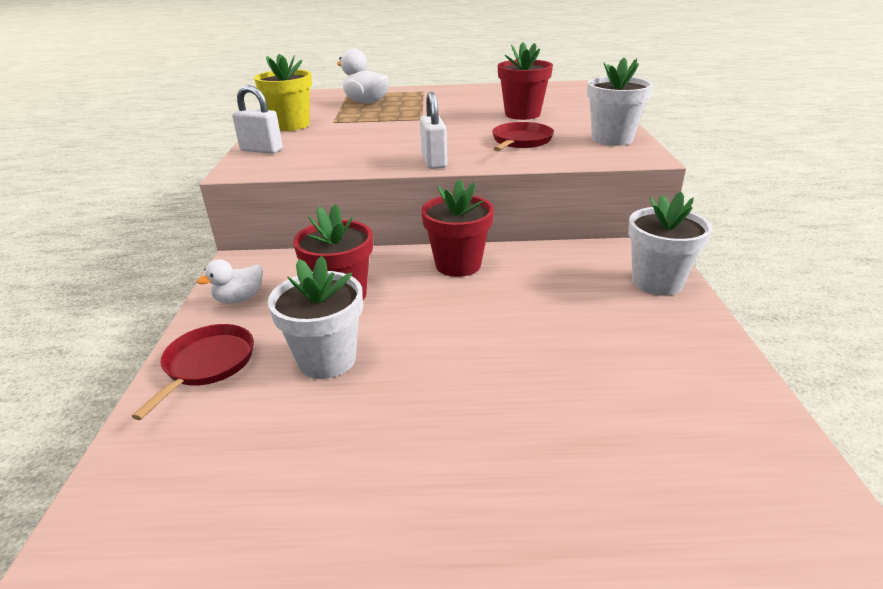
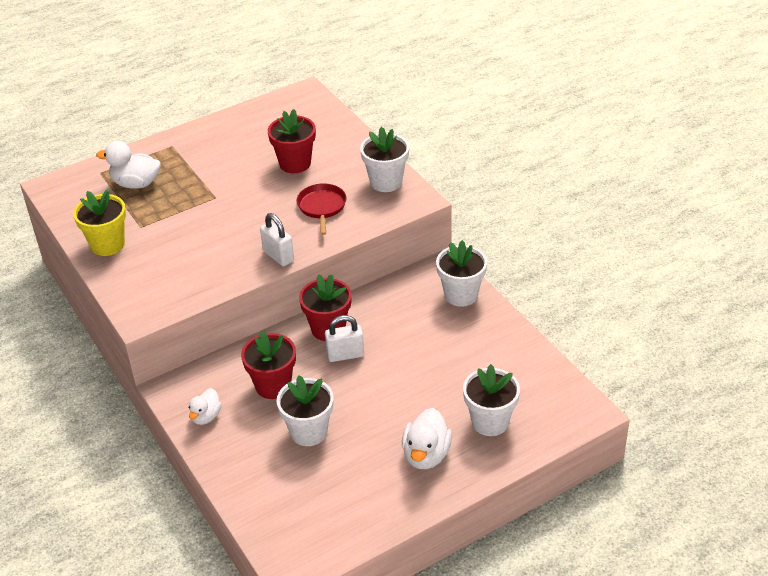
camera: 30 degrees left, 10 degrees up
(207, 364) = (240, 465): red pan -> none
(261, 150) = (125, 288): white padlock -> white padlock (345, 355)
(460, 467) = (426, 455): none -> white duck
(610, 461) = (490, 422): none -> white flower pot

